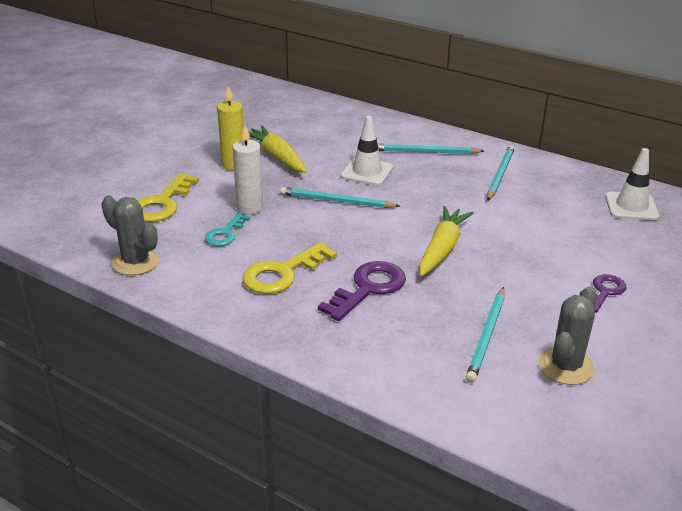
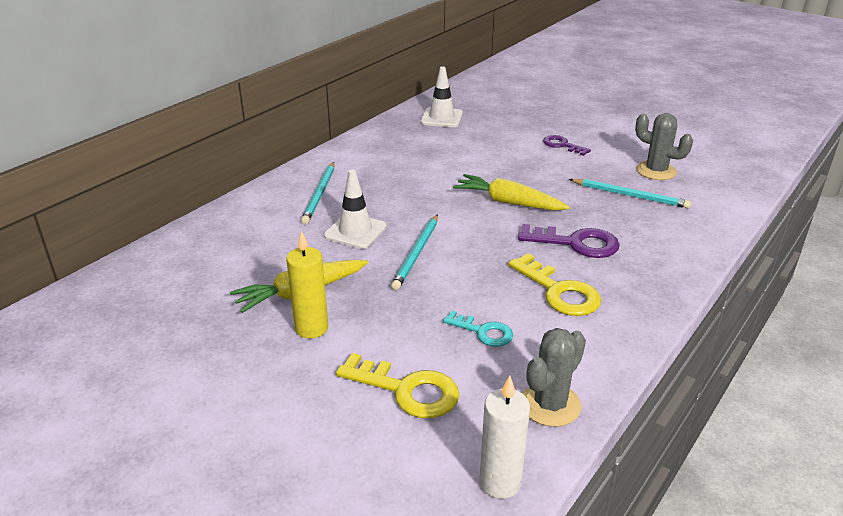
camera: 85 degrees left, 0 degrees up
(250, 208) = (426, 314): white candle -> white candle (500, 482)
(368, 288) = (576, 243): purple key -> purple key turned 150 degrees clockwise
(500, 174) = (377, 162): turquoise pencil -> none

